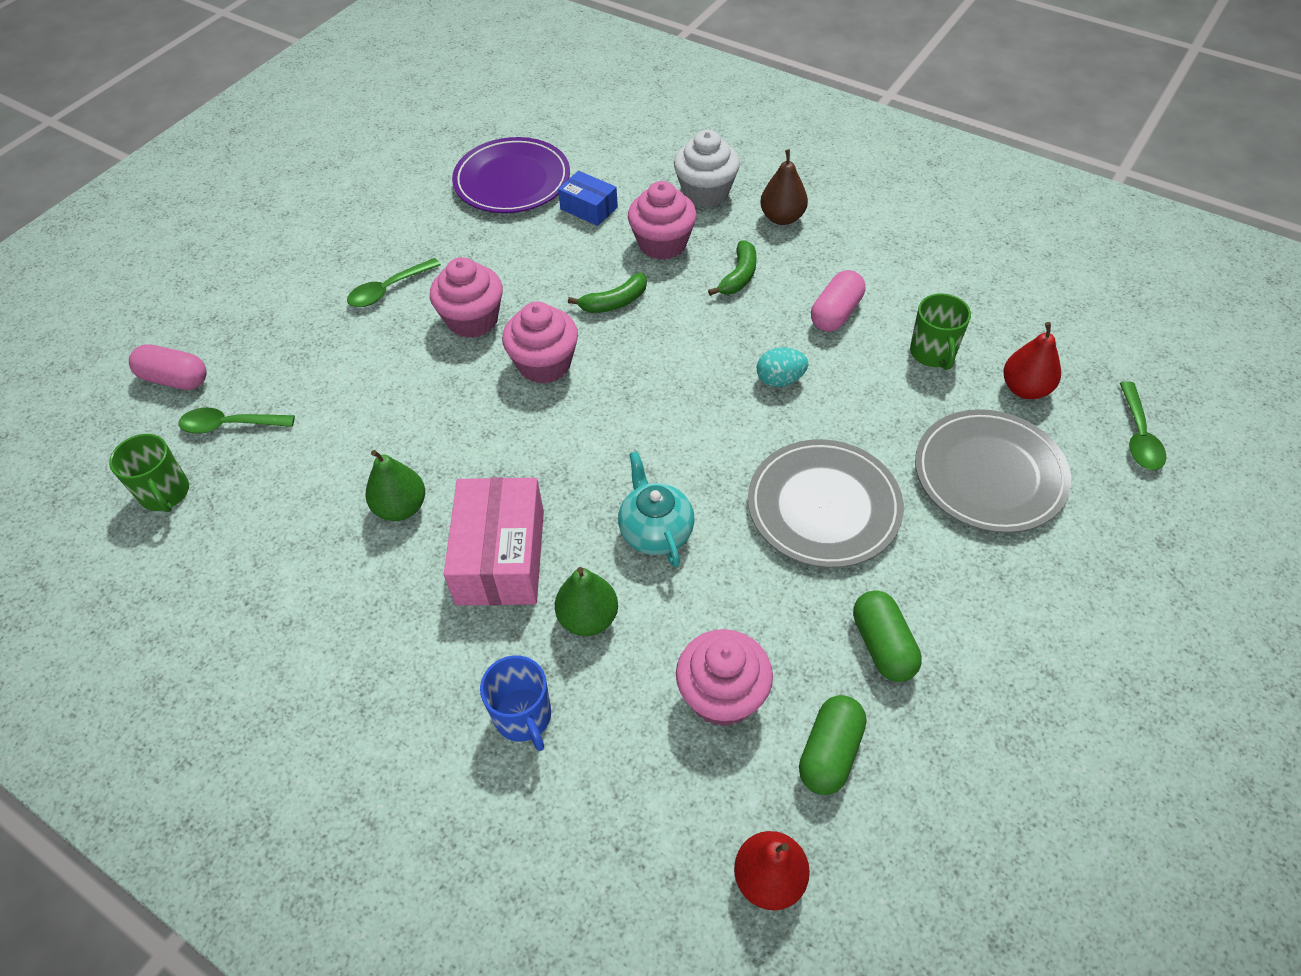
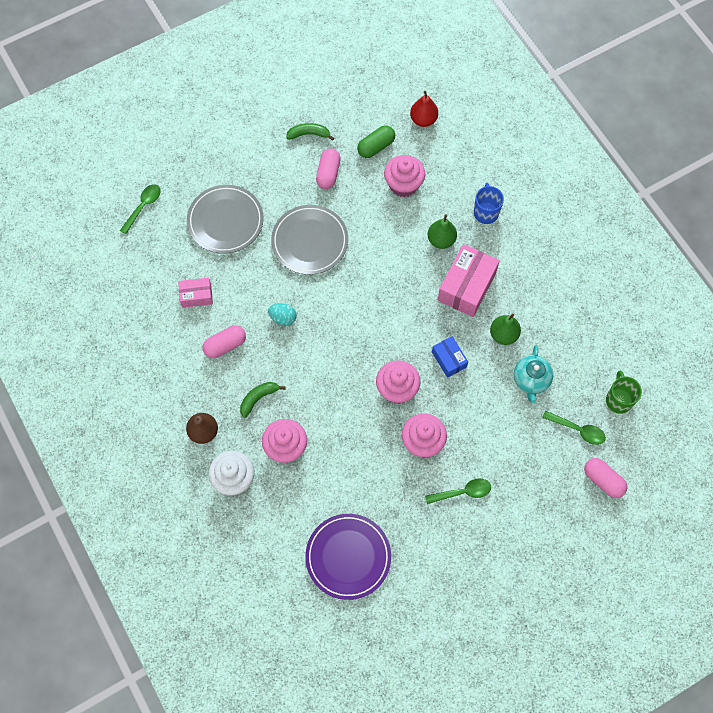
camera: 155 degrees left, 15 degrees up
(589, 208) = (312, 502): blue box -> blue box (449, 359)
(614, 302) = (338, 414): green banana -> green banana (309, 134)
(655, 531) = (391, 266): turquoise teapot -> turquoise teapot (531, 380)
(882, 645) = (328, 173): green capsule -> pink capsule
(933, 353) = (196, 296): green mug -> pink box
(1025, 389) = (170, 254): red pear -> none

